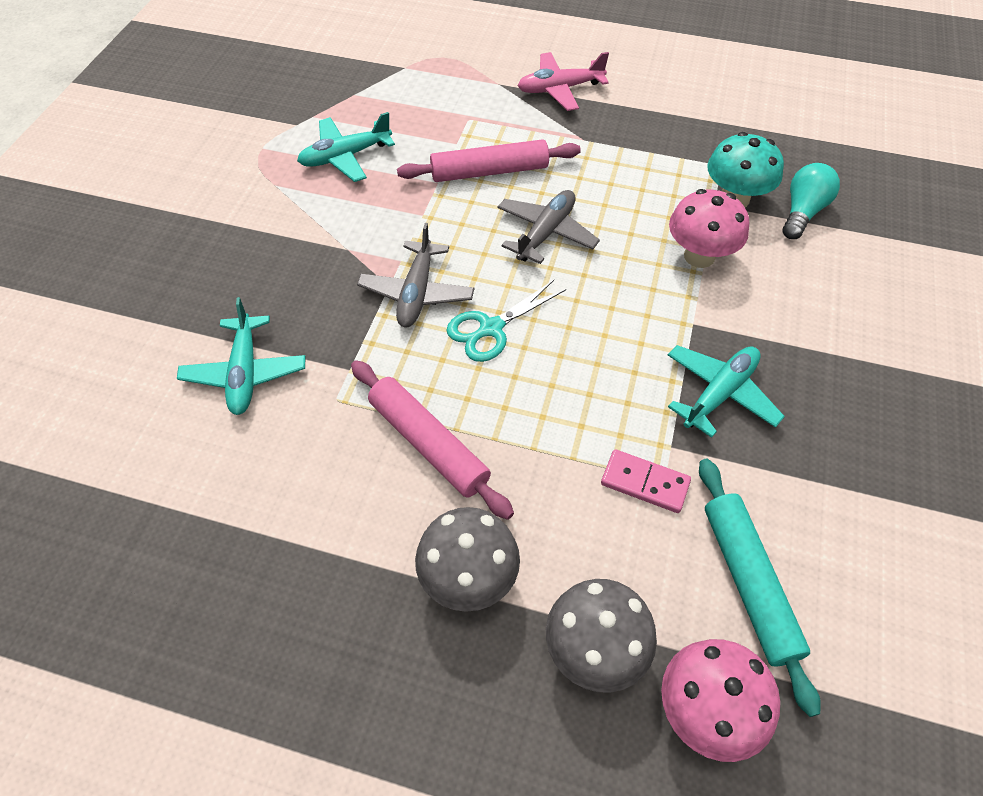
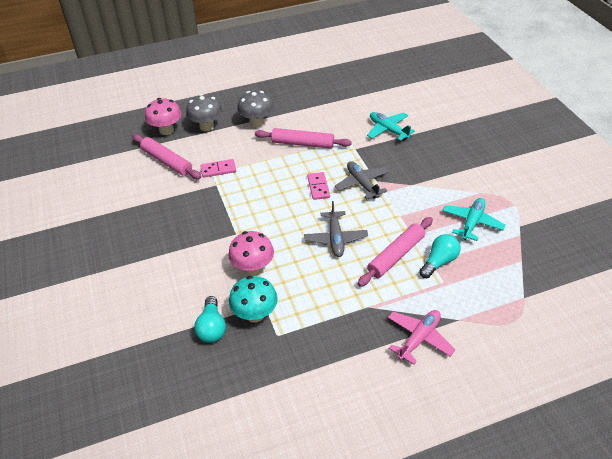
camera: 145 degrees right, 10 degrees down
(447, 139) = (439, 262): none -> turquoise light bulb
(491, 328) = (318, 187): turquoise scissors -> pink domino
(719, 394) = (207, 211): turquoise plane -> none
(748, 583) = (167, 161): turquoise rolling pin -> pink rolling pin

